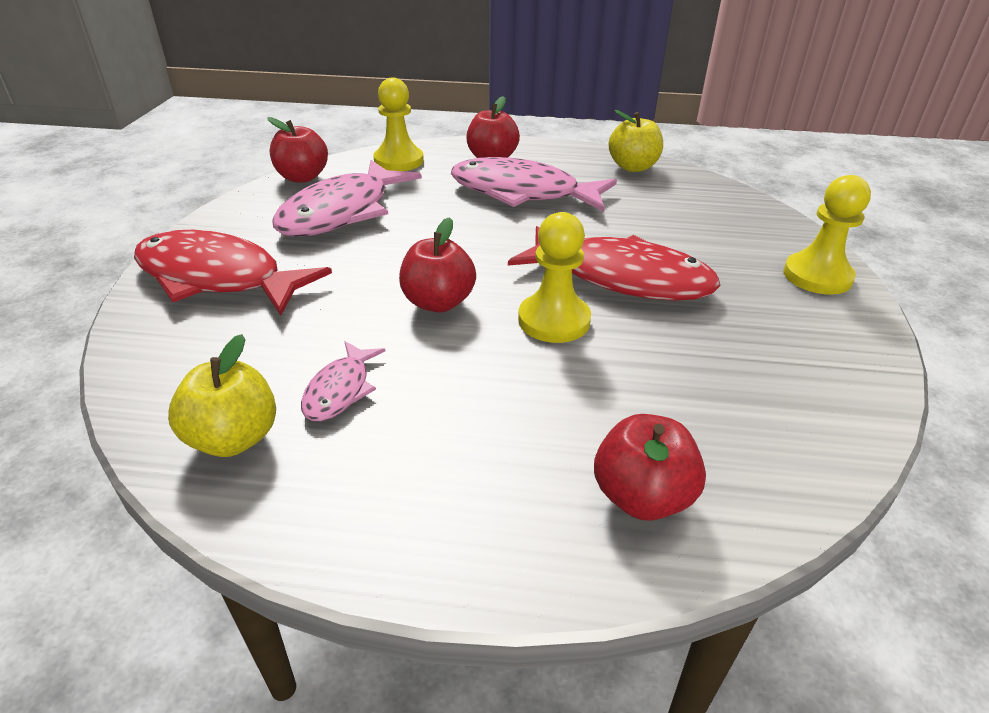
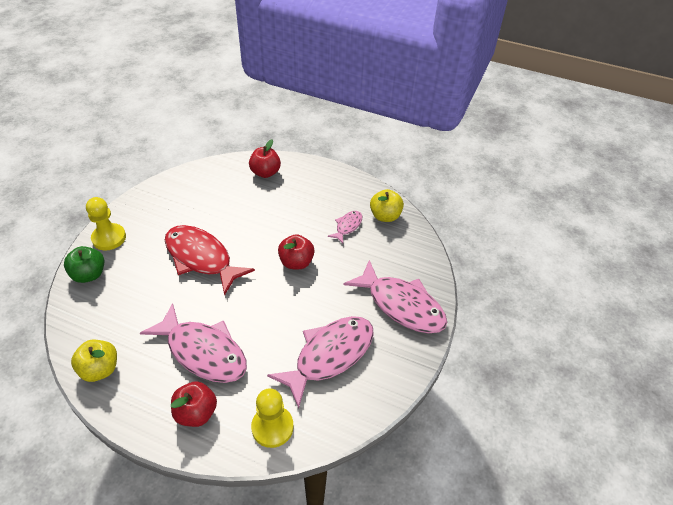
camera: 165 degrees left, 10 degrees up
(218, 278) = (401, 305): red fish -> pink fish
(302, 177) = (352, 416): red apple -> none
(554, 320) = (250, 240): yellow pawn -> none
(772, 231) = (89, 274): none -> green apple

